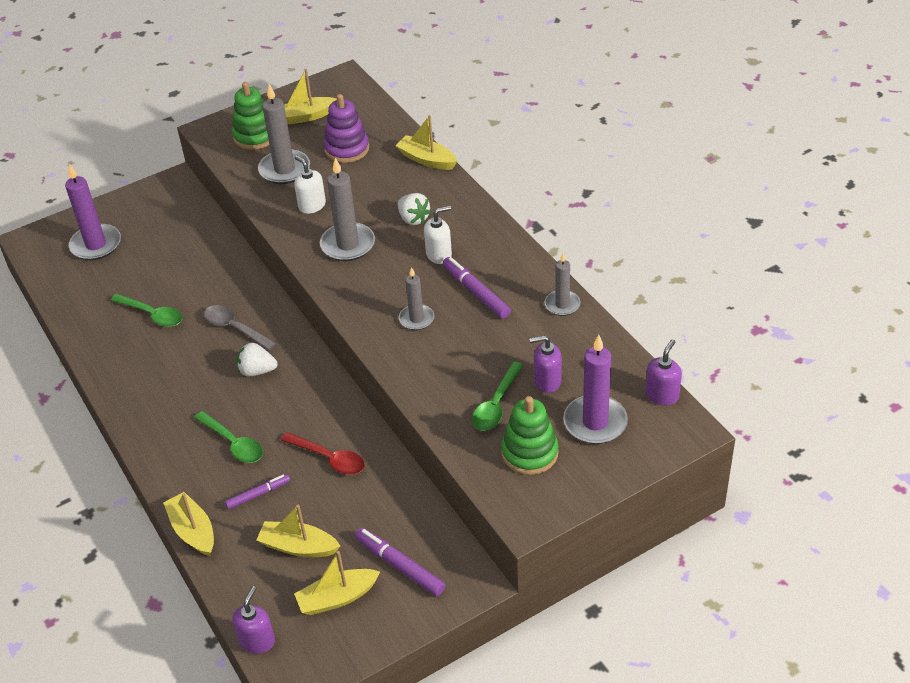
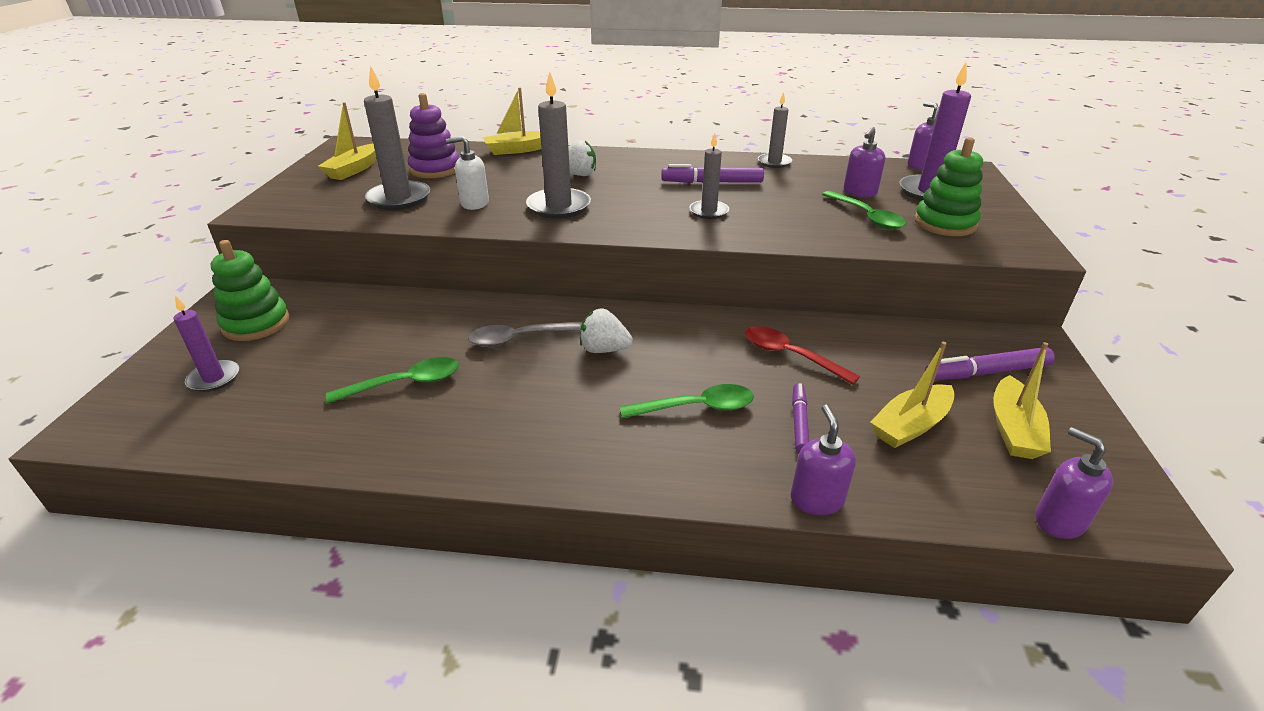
camera: 55 degrees left, 10 degrees down
(96, 245) = (214, 378): purple candle -> purple candle, size x0.61
(193, 531) = (816, 499): yellow boat -> purple soap dispenser
(255, 136) = (322, 195): green stacking toy -> green stacking toy (256, 323)
(257, 371) = (604, 349): white strawberry -> white strawberry turned 60 degrees clockwise
(329, 458) = (790, 355): red spoon -> red spoon turned 120 degrees counterclockwise
(439, 255) = (641, 180): white soap dispenser -> none

